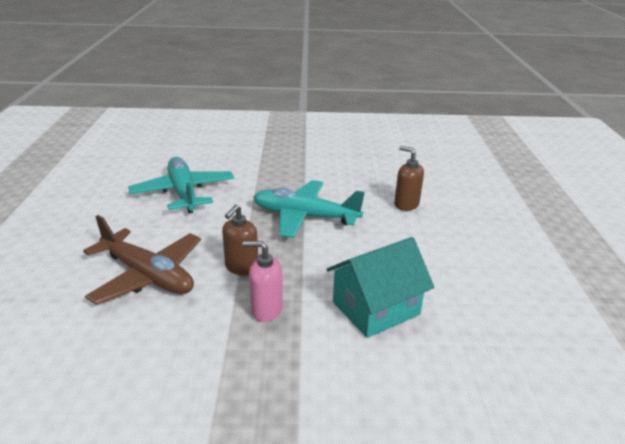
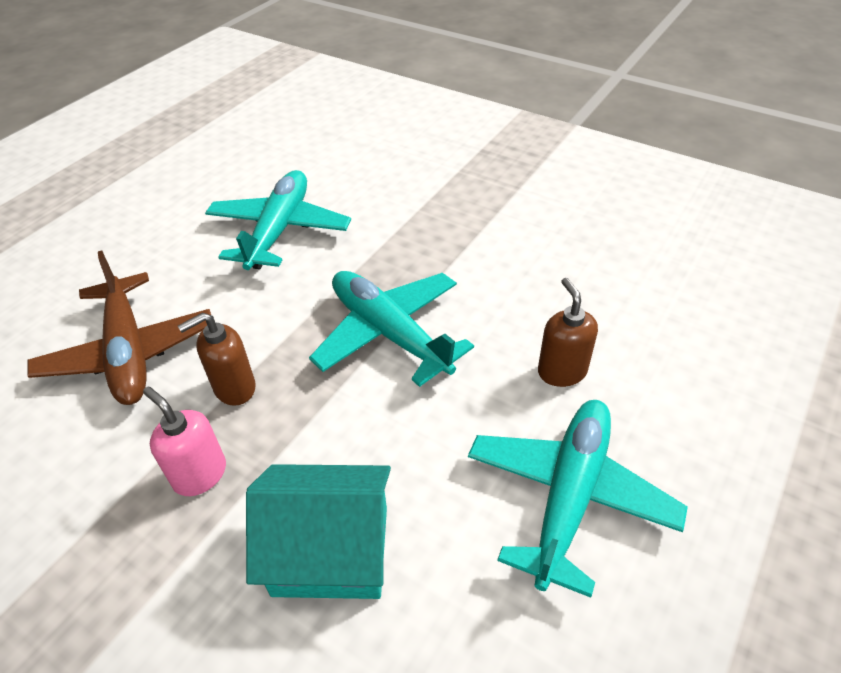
camera: 35 degrees right, 15 degrees up
(458, 245) = (569, 495): none -> turquoise plane

